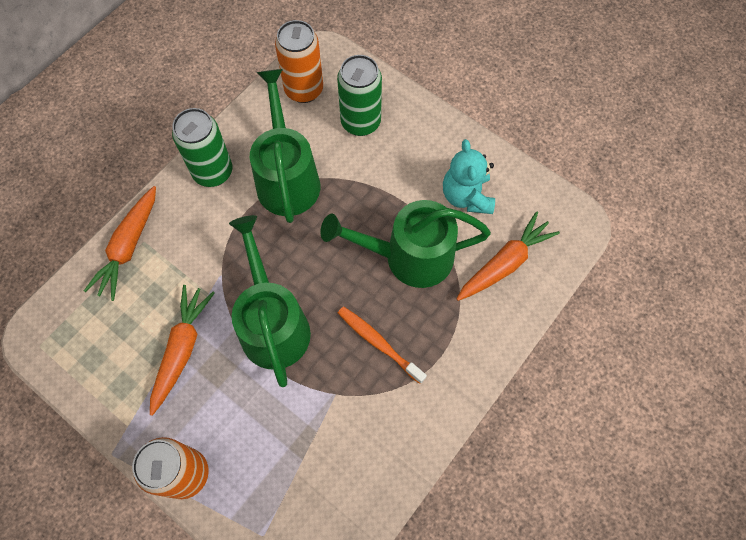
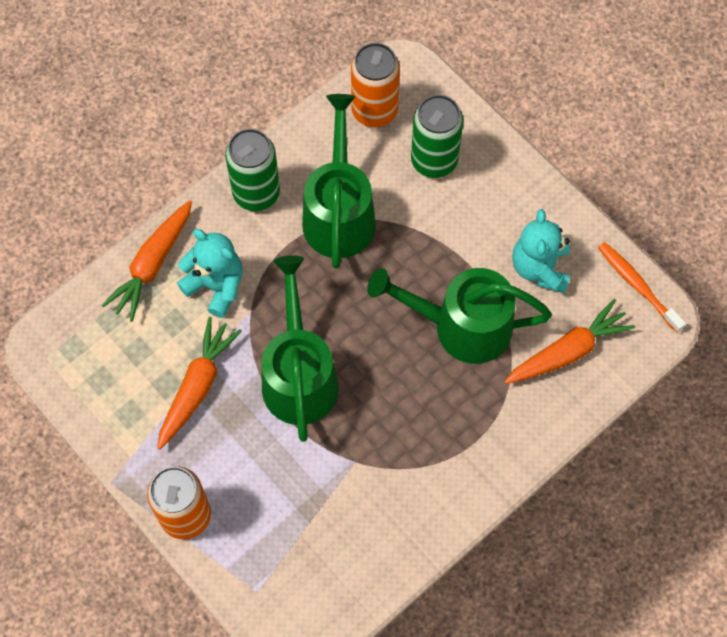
camera: 10 degrees right, 0 degrees up
(187, 256) = (216, 285): none -> turquoise teddy bear
(379, 343) = (411, 415): orange toothbrush -> orange toothbrush (637, 286)

